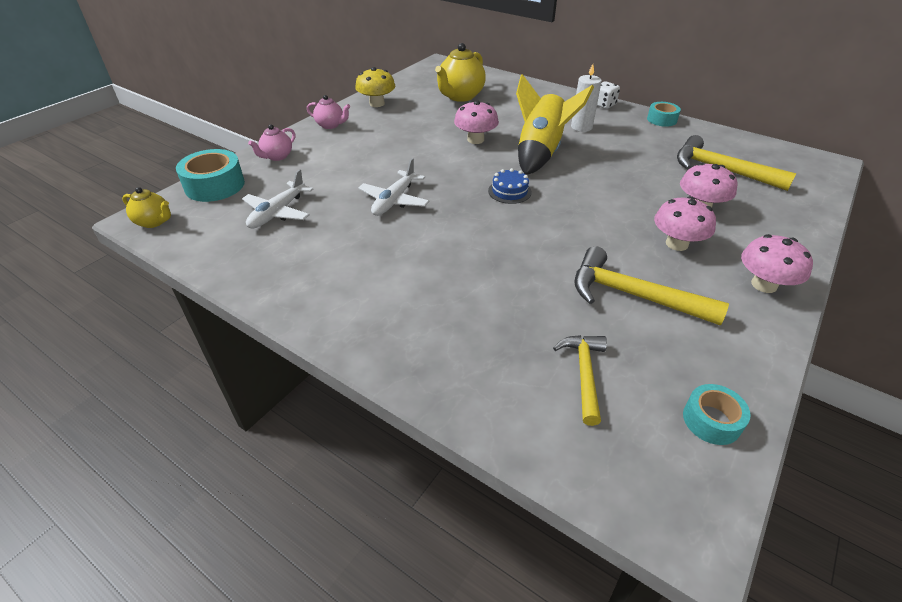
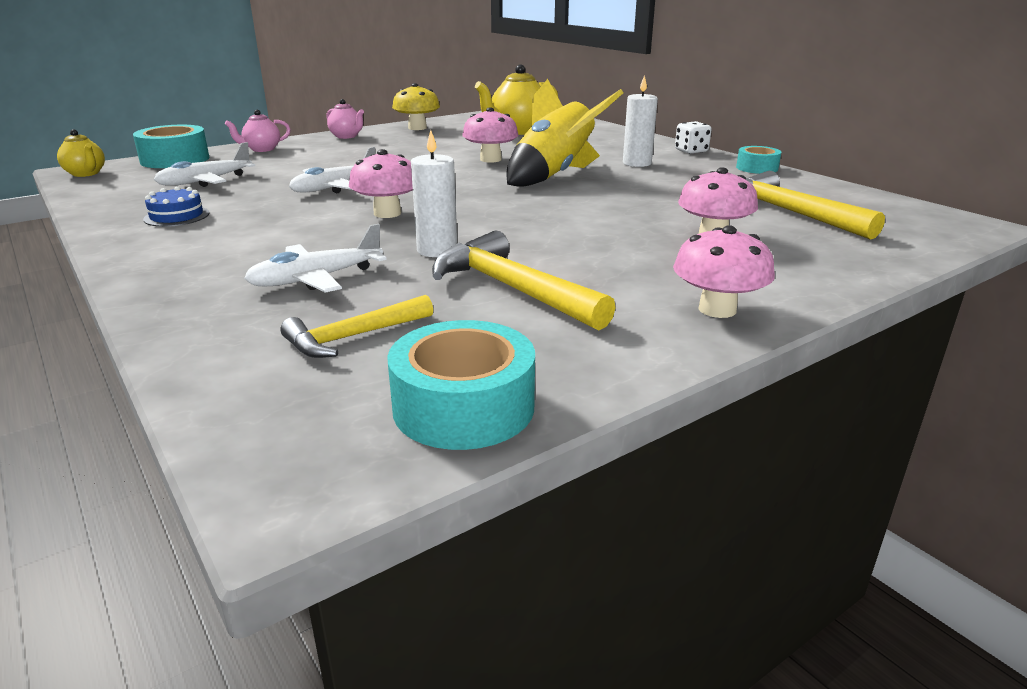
camera: 20 degrees right, 15 degrees down
(496, 318) = (316, 279): none -> white plane
(509, 191) = (475, 196): blue cake -> blue cake (176, 216)
(545, 263) = (437, 250): none -> white candle
(584, 374) = (353, 337): yellow hammer -> yellow hammer turned 150 degrees counterclockwise
(676, 244) = (635, 259): pink mushroom -> pink mushroom (387, 213)
(711, 420) = (463, 406): turquoise tape -> turquoise tape, size x1.66

